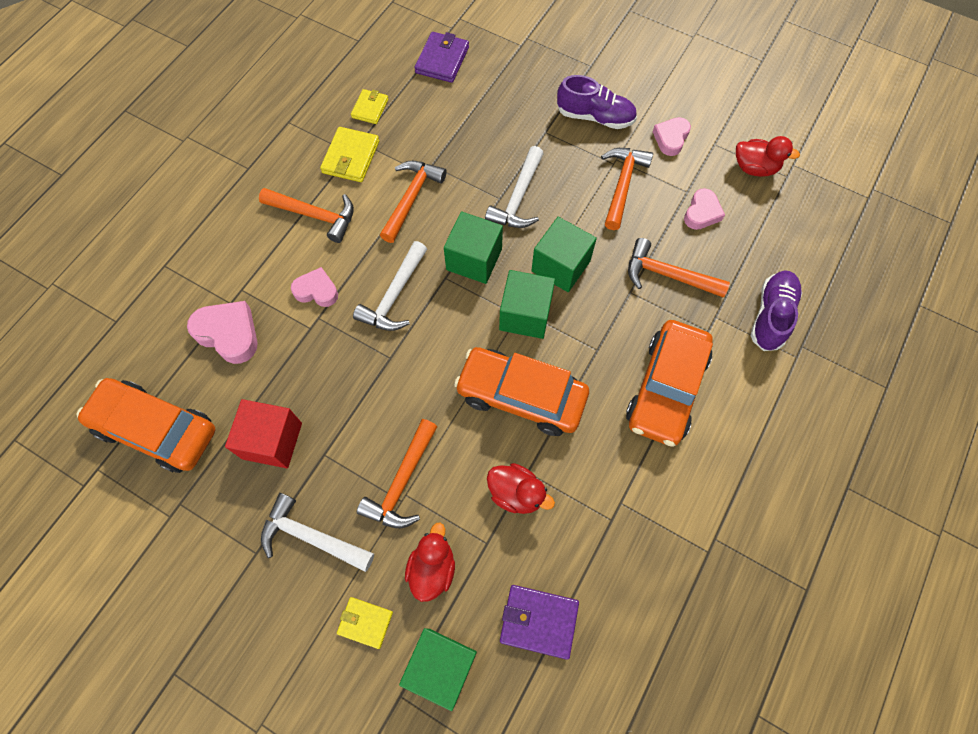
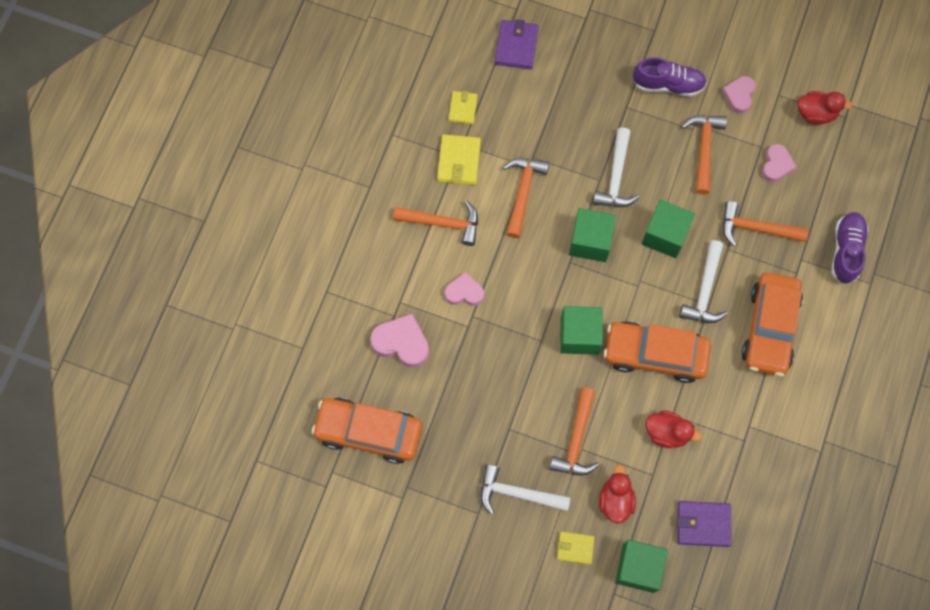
camera: 10 degrees left, 5 degrees up
(272, 441) = (465, 425): red cube -> none
(394, 295) = (531, 285): white hammer -> white hammer (705, 290)
(525, 315) = (644, 284): green cube -> green cube (579, 335)

